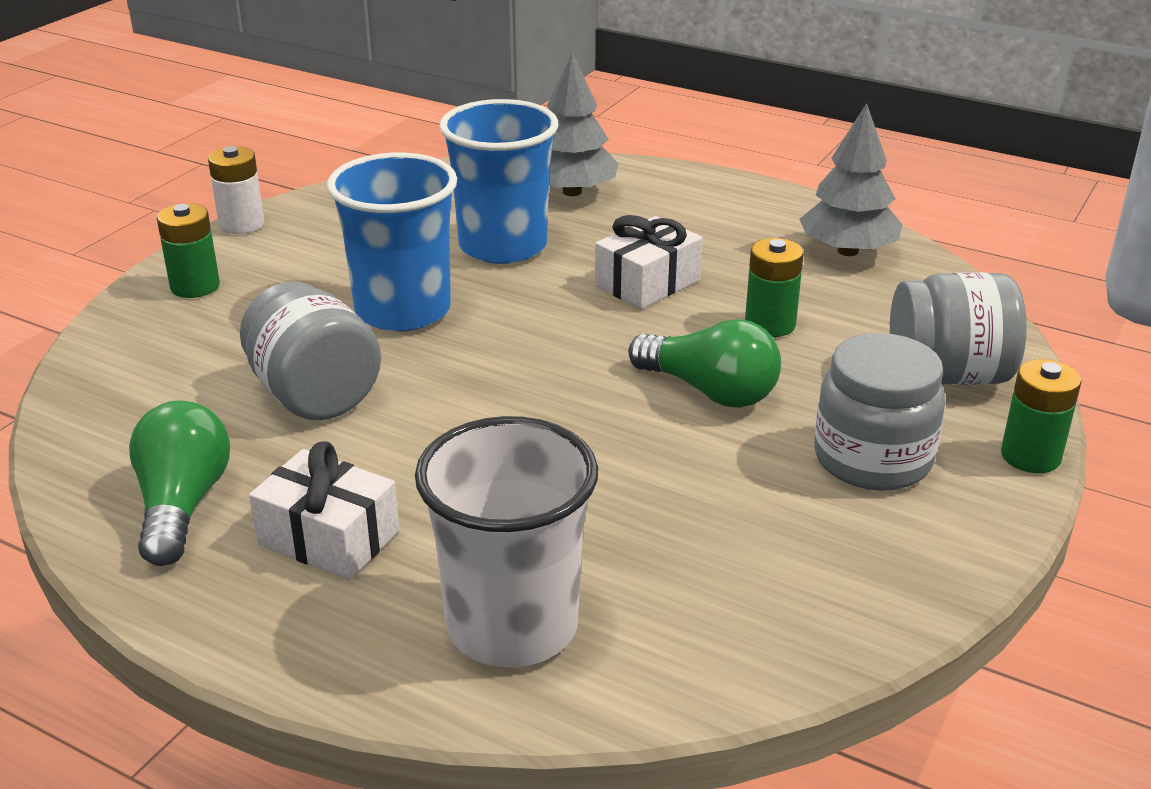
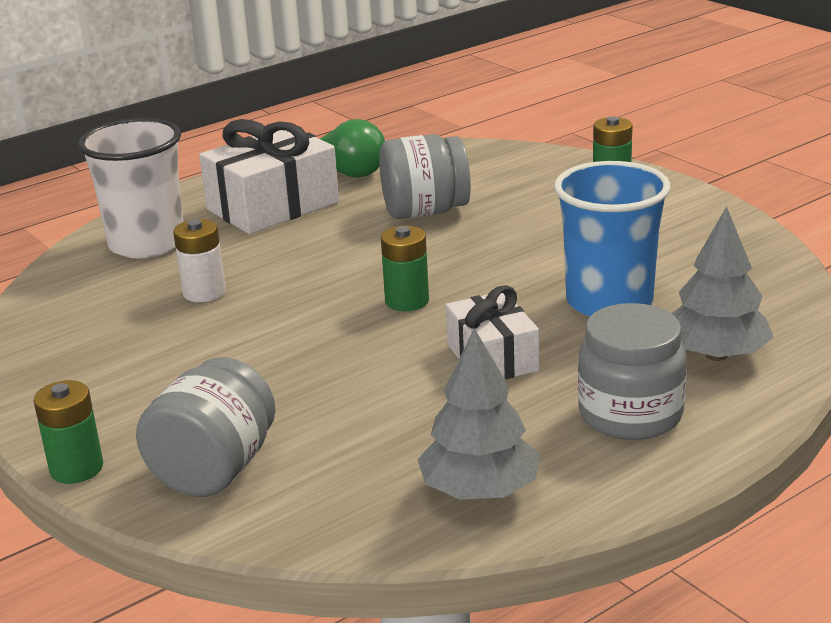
camera: 115 degrees right, 5 degrees down
(241, 224) = (715, 202): white battery -> white battery (204, 292)
(329, 538) = (273, 206): white gift -> white gift, size x1.58
(403, 311) = (520, 249): blue cup -> none
(709, 391) = (301, 349): green light bulb -> none
(770, 324) = (373, 401): green battery -> green battery (407, 301)
(872, 459) = (152, 394): grey jar -> grey jar (630, 415)

